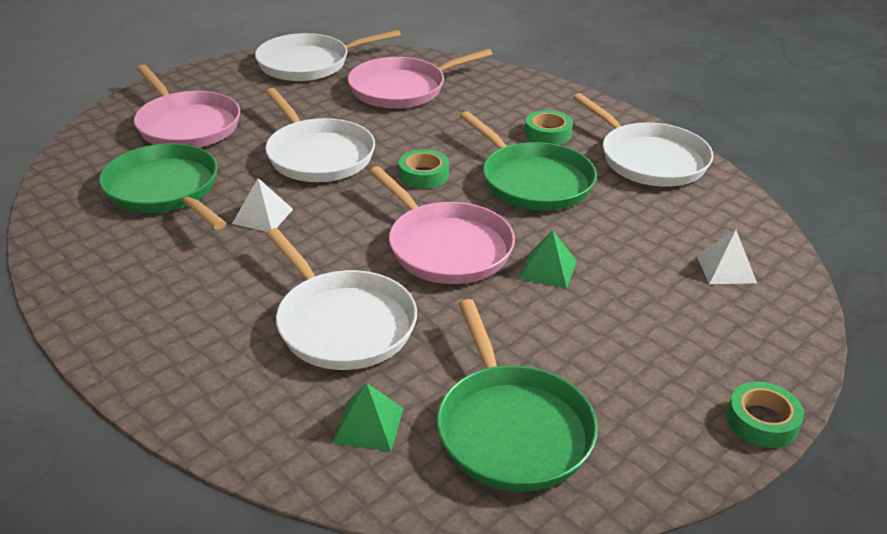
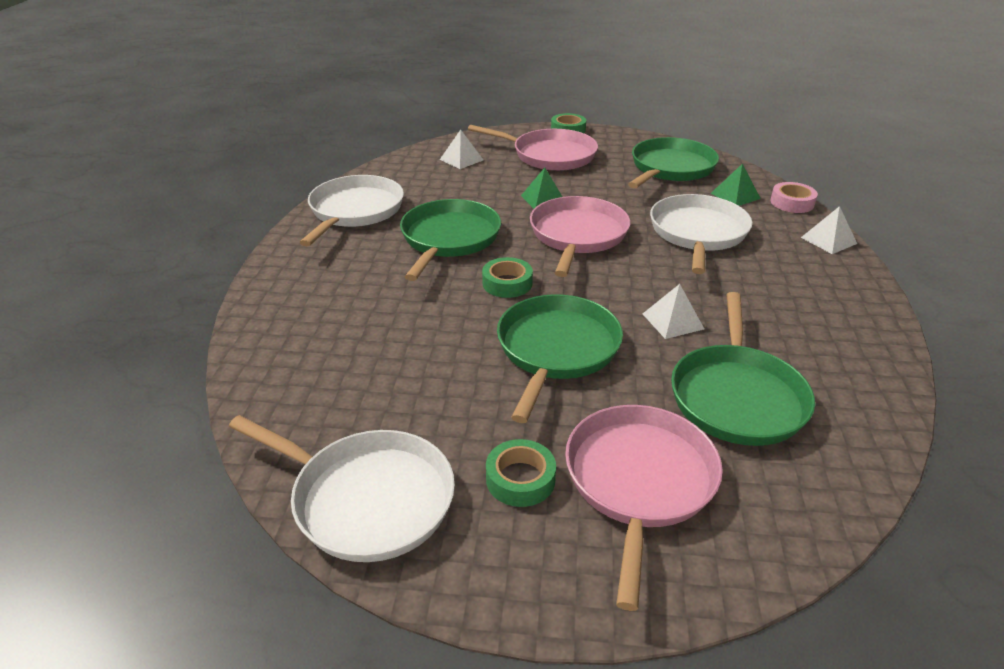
camera: 130 degrees left, 0 degrees up
(188, 410) = (828, 240): none -> white pyramid
(284, 463) = (792, 203): none -> pink tape
(318, 155) = (556, 349): white pan -> green pan
(402, 89) = (359, 377): pink pan -> pink pan (550, 155)
(548, 133) = (362, 260): green tape -> green tape (520, 479)

